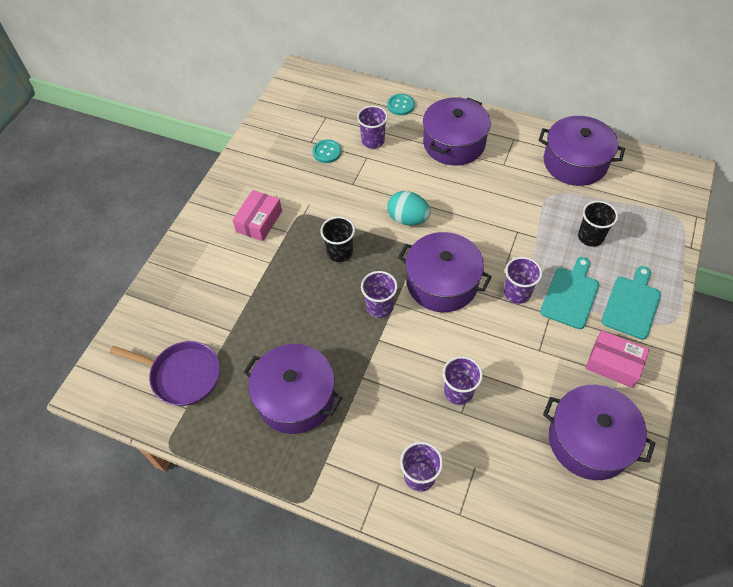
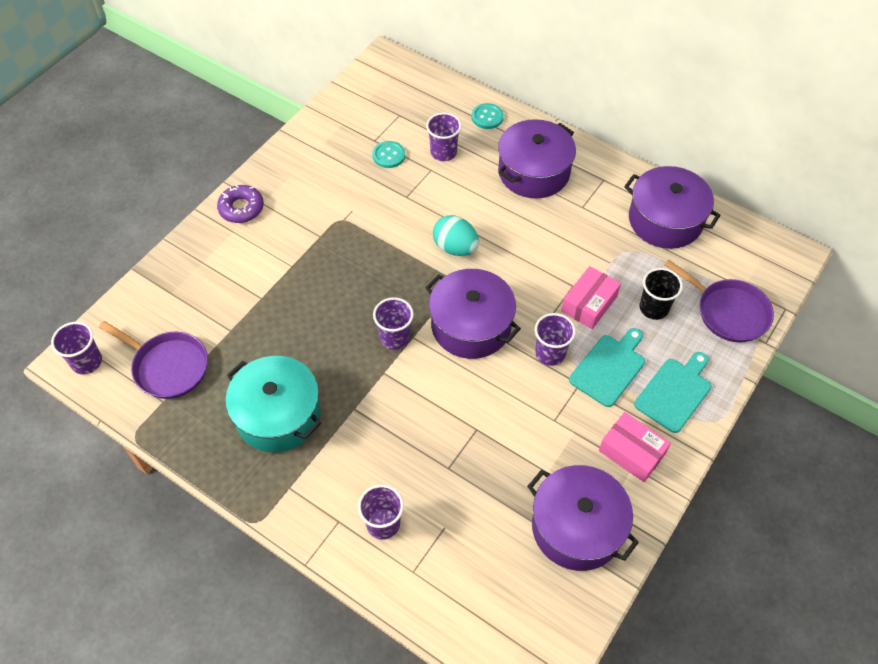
camera: 10 degrees right, 0 degrees up
(210, 221) = (241, 208): none -> purple donut
(259, 221) = (293, 219): pink box -> pink box (589, 304)
(296, 397) = (278, 415): purple pot -> turquoise pot
(340, 252) = (370, 270): black cup -> none
(458, 392) = (452, 445): purple cup -> purple cup (87, 362)
(652, 228) = (728, 312): none -> purple pan

